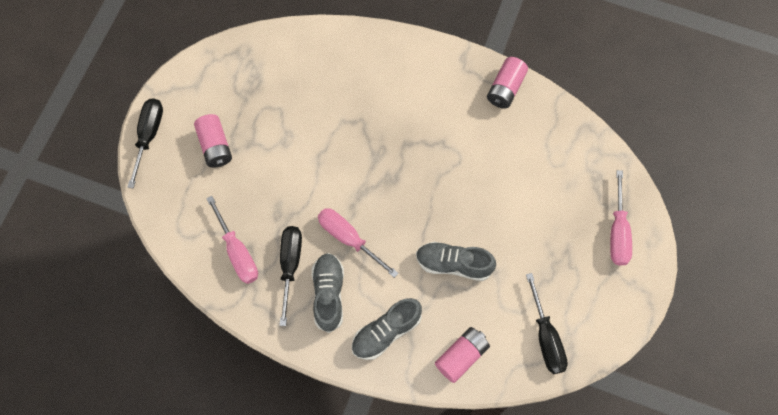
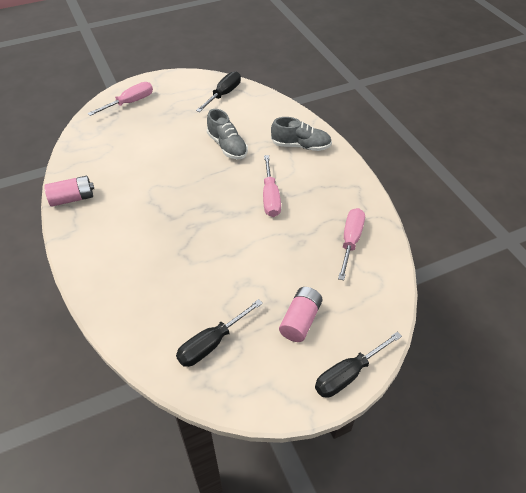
camera: 135 degrees left, 20 degrees down
(290, 266) = (323, 210): black screwdriver -> black screwdriver (212, 343)
(328, 294) = (314, 181): grey shoe -> none
(461, 356) = (273, 114): pink battery -> none

